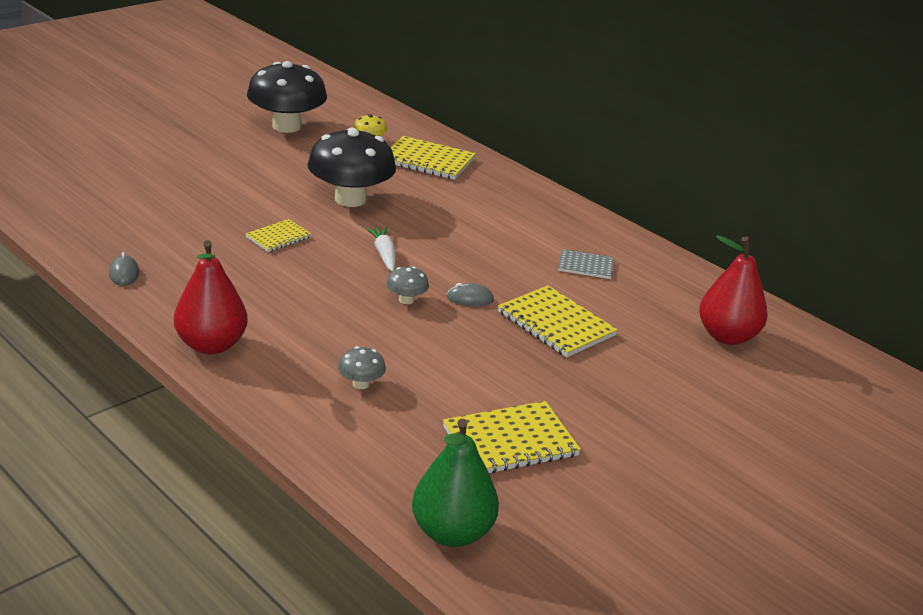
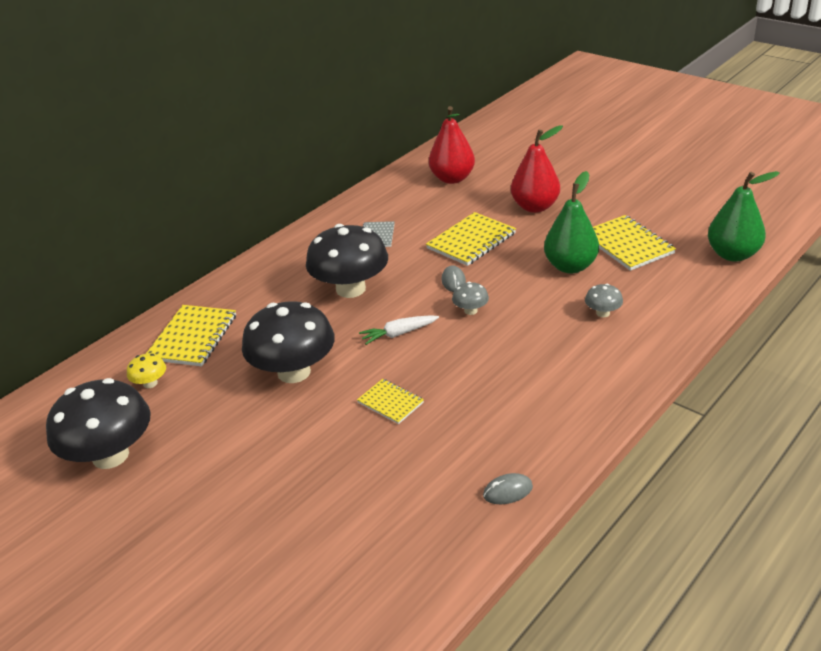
camera: 90 degrees left, 5 degrees up
(211, 345) = (598, 399): red pear -> red pear (535, 207)
(472, 383) = (570, 266): none -> green pear
(478, 239) = (351, 289): none -> black mushroom

